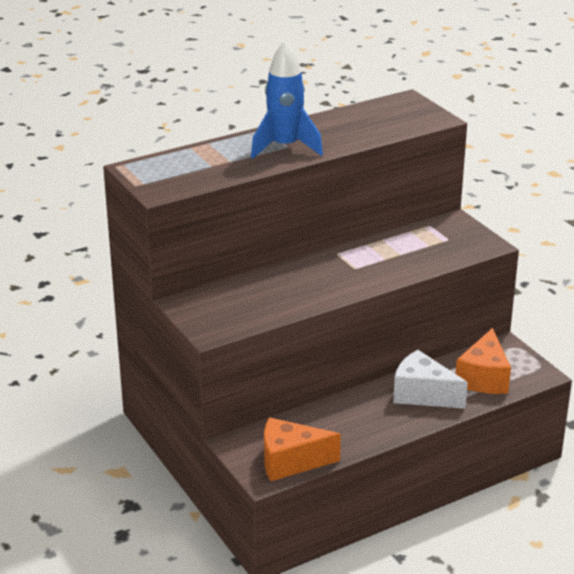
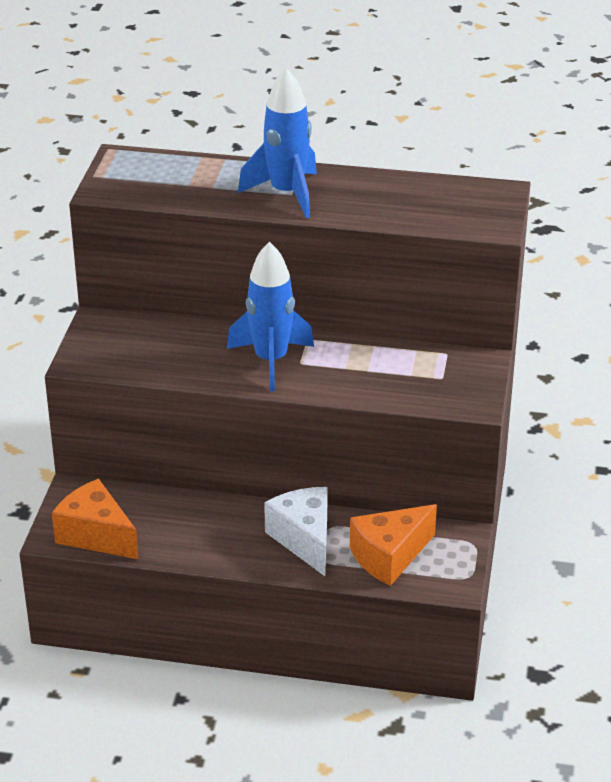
camera: 40 degrees right, 5 degrees up
(335, 275) = (271, 361): none -> blue rocket

